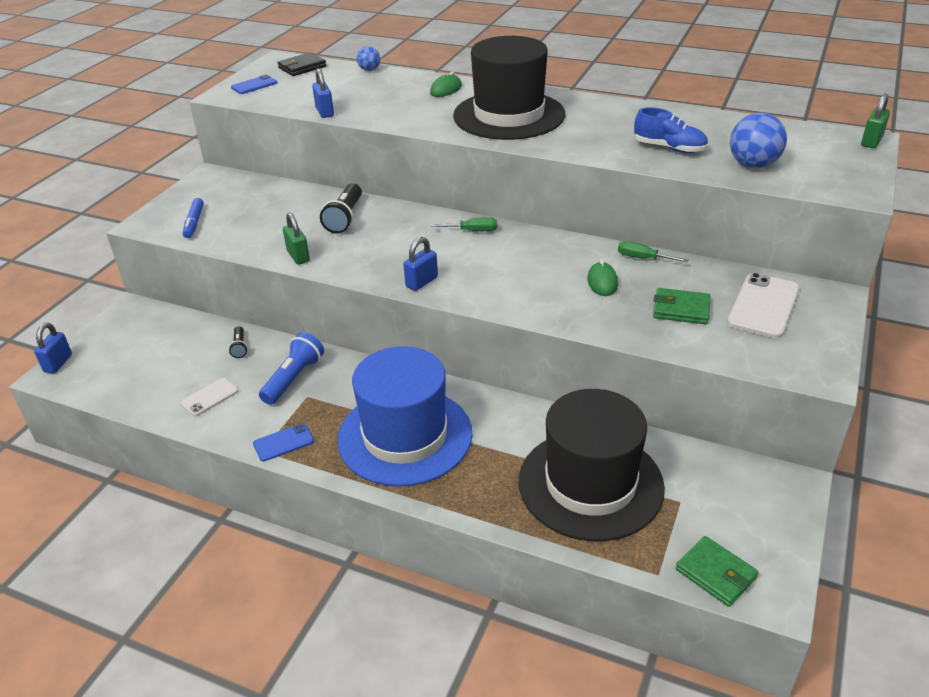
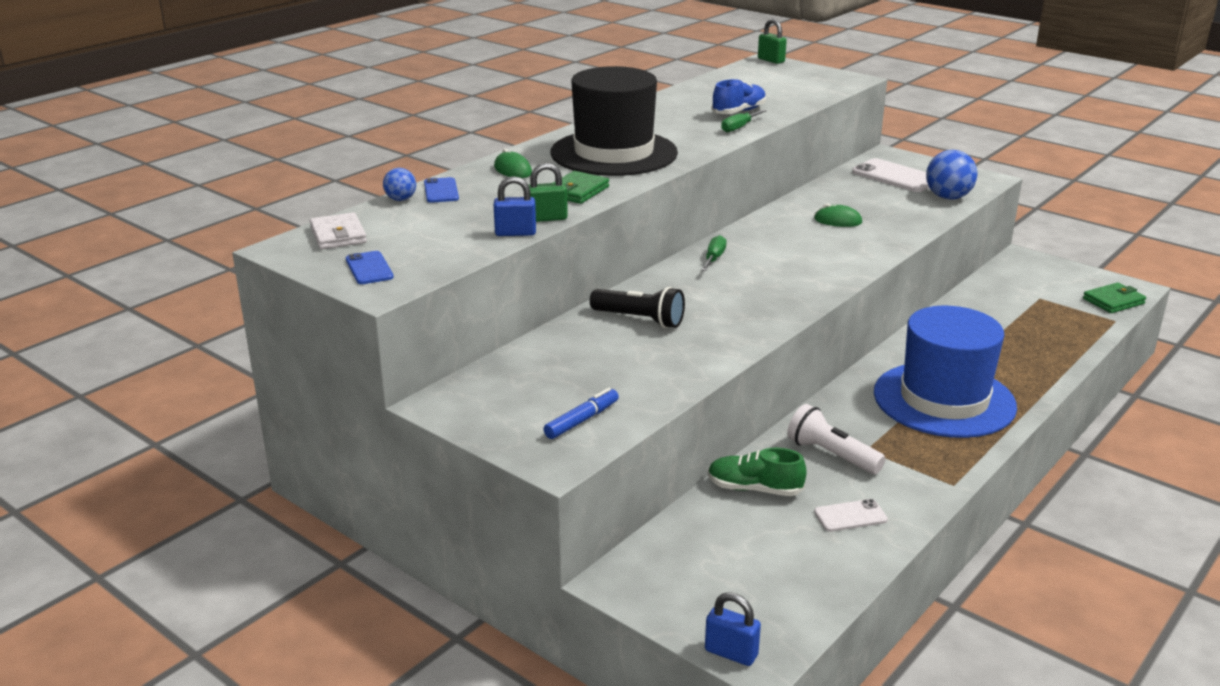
camera: 75 degrees left, 10 degrees down
(194, 223) = (582, 420): blue marker -> blue marker turned 60 degrees counterclockwise
(209, 397) = (850, 516): white phone -> white phone turned 75 degrees counterclockwise
(240, 347) = (754, 489): black flashlight -> green shoe
(283, 442) = (943, 470): blue phone -> blue phone (441, 191)
(294, 378) = (831, 455): blue flashlight -> white flashlight
(298, 256) = (715, 354): green padlock -> green padlock (547, 218)
(302, 67) = (338, 235): black wallet -> white wallet
(421, 282) = (803, 294): blue padlock -> none
(590, 484) = (1018, 326): black hat -> none
(643, 258) = (805, 200): green screwdriver -> green screwdriver (739, 127)
(681, 309) = (891, 202): green wallet -> green wallet (577, 191)
(753, 165) = (789, 95): blue ball -> blue ball (948, 197)

